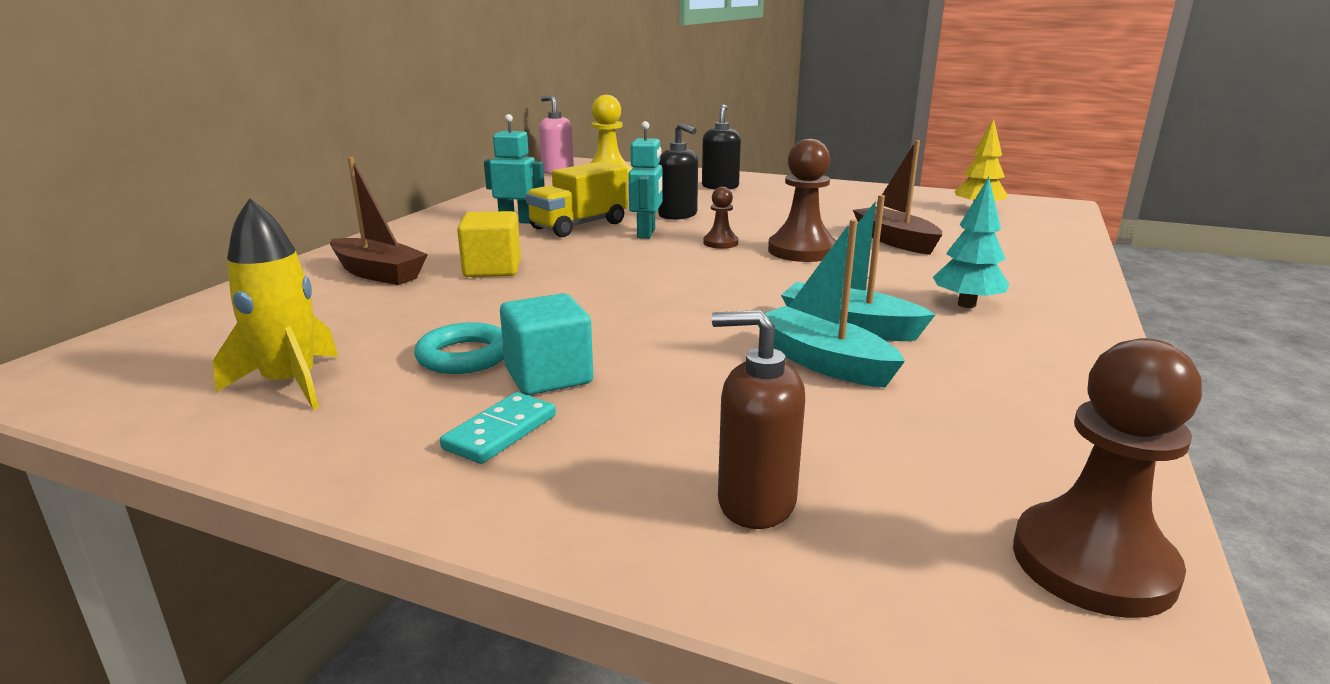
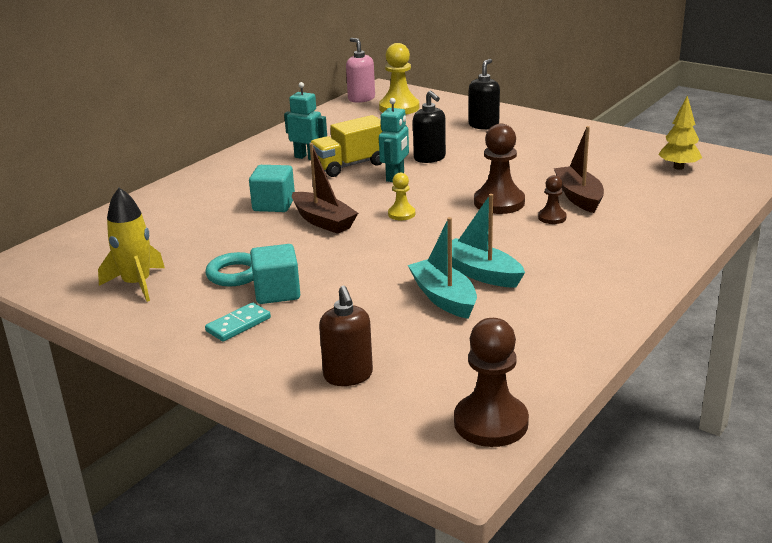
camera: 15 degrees right, 5 degrees up
(378, 273) = (200, 203): brown boat -> brown boat (323, 221)
(492, 269) = (274, 205): yellow cube -> turquoise cube
(682, 269) = (401, 214): none -> yellow pawn
(720, 243) = (444, 190): brown pawn -> brown pawn (552, 217)
(755, 502) = (348, 376): brown soap dispenser -> brown soap dispenser turned 135 degrees counterclockwise
(967, 304) = (577, 261): turquoise tree -> none

